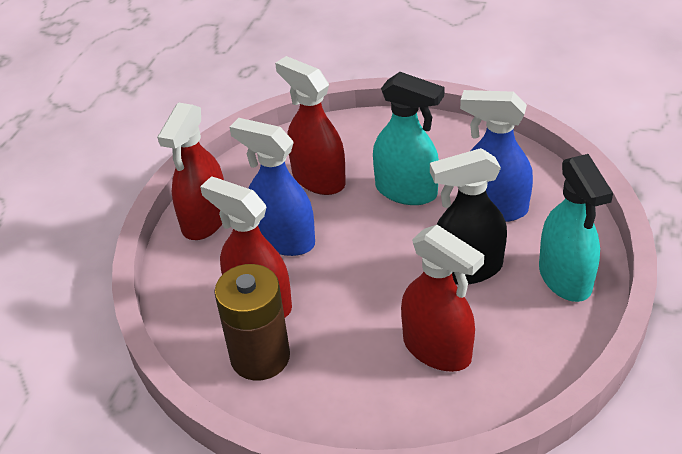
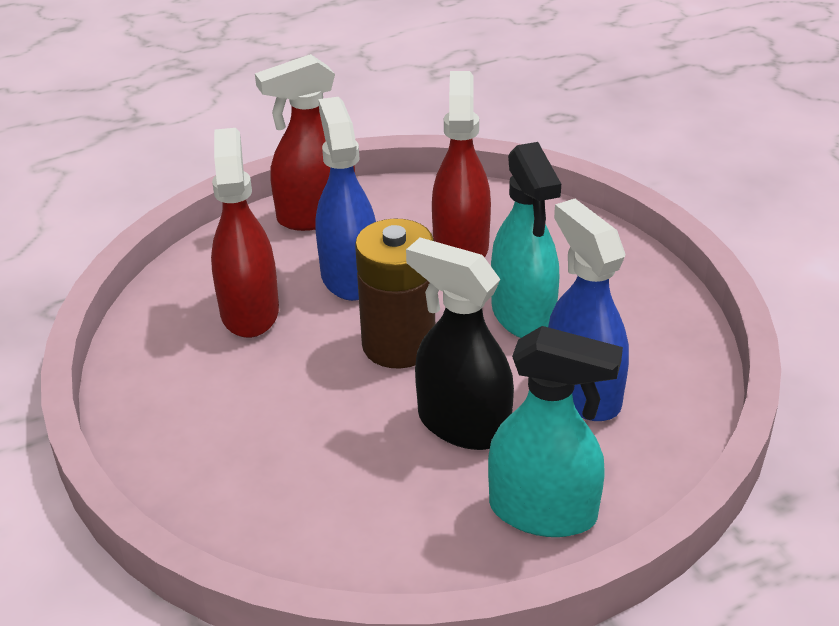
camera: 45 degrees right, 5 degrees down
(260, 357) = (182, 353): brown battery -> brown battery (398, 345)
(437, 349) = (320, 468): red spray bottle -> none
(565, 278) = (543, 512): turquoise spray bottle -> turquoise spray bottle turned 105 degrees counterclockwise

